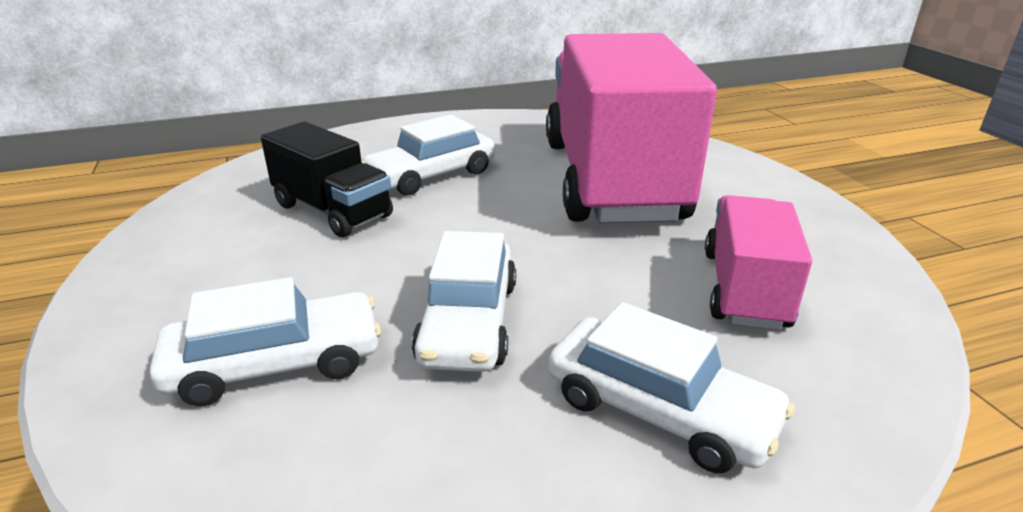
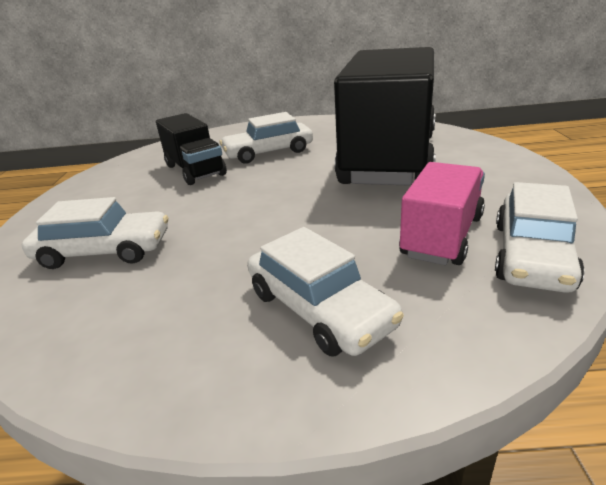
camera: 20 degrees right, 0 degrees up
(468, 322) = (230, 239): white car -> white car (532, 255)
(612, 180) = (389, 159): pink truck -> black truck

